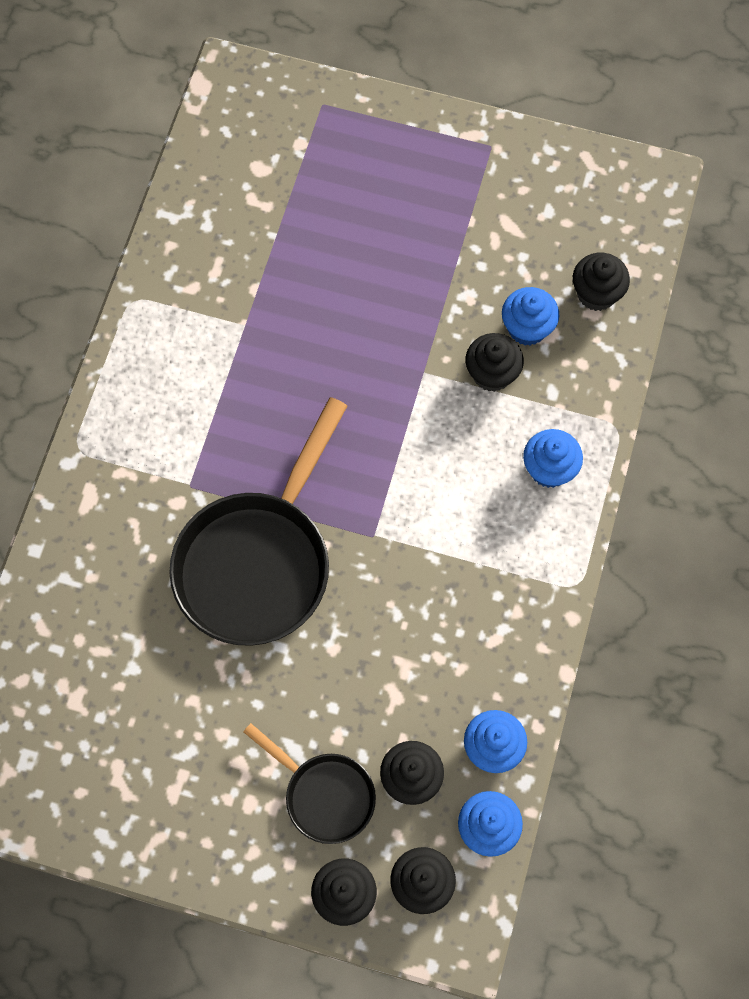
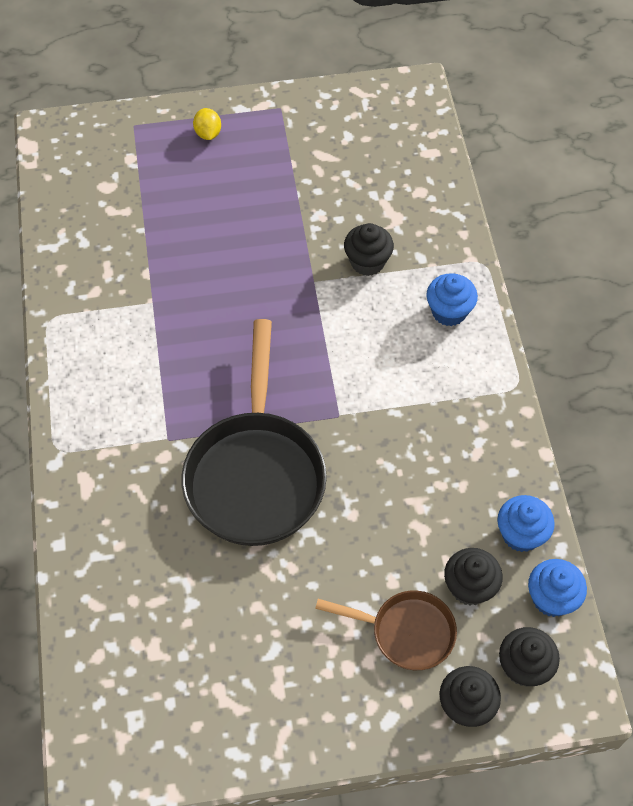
camera: 25 degrees left, 10 degrees down
(324, 794) = (406, 632): black pan -> brown pan
(397, 147) = (208, 133): none -> yellow lemon
(527, 328) = (376, 220): blue cupcake -> none
(596, 293) = (415, 177): black cupcake -> none

